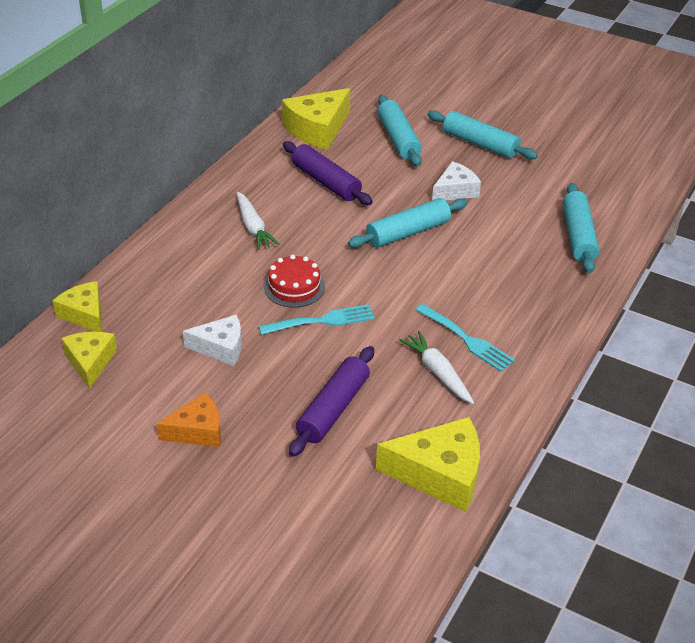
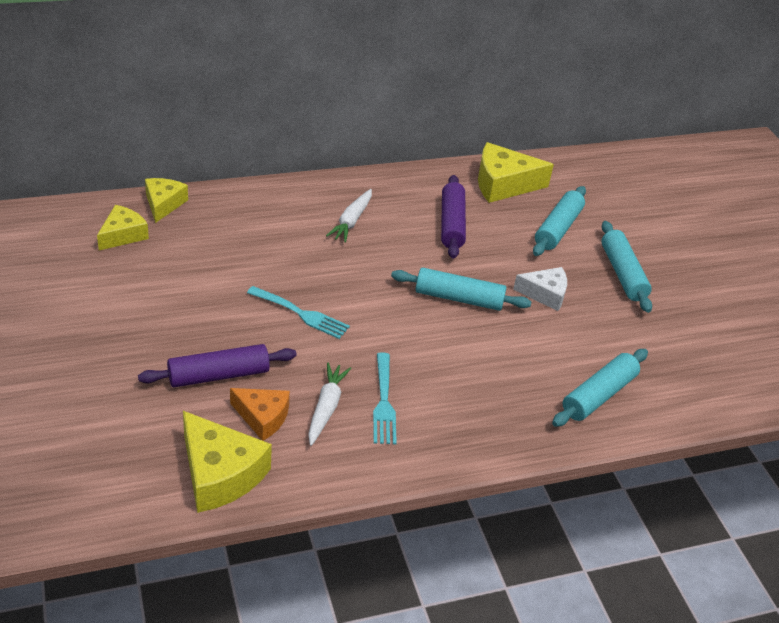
camera: 40 degrees right, 0 degrees up
(197, 430) = (118, 322): orange cheese -> orange cheese (263, 417)
(221, 347) = (210, 282): white cheese -> none
(294, 287) = (318, 278): red cake -> none

